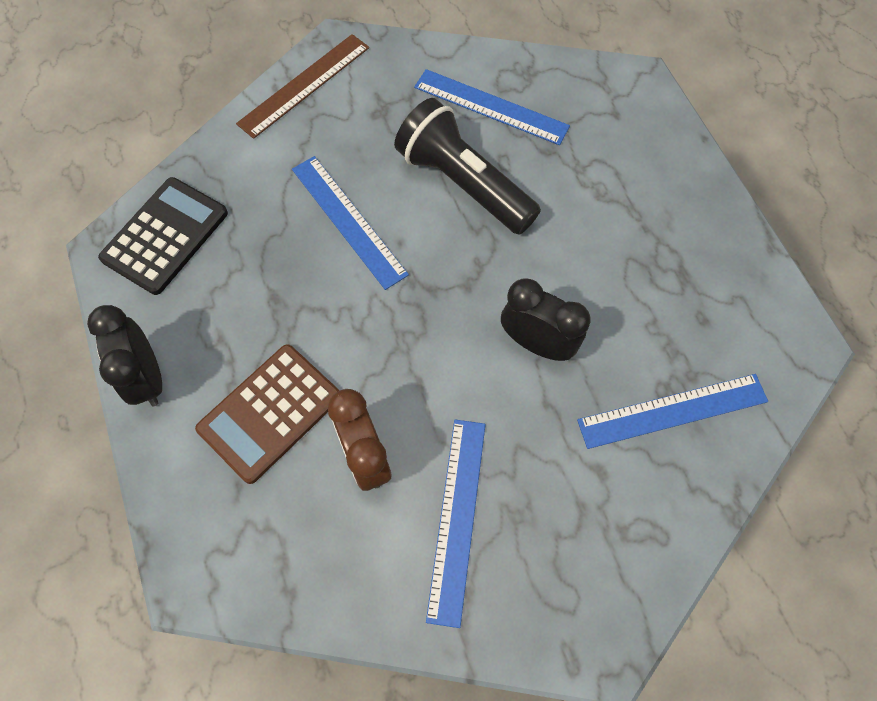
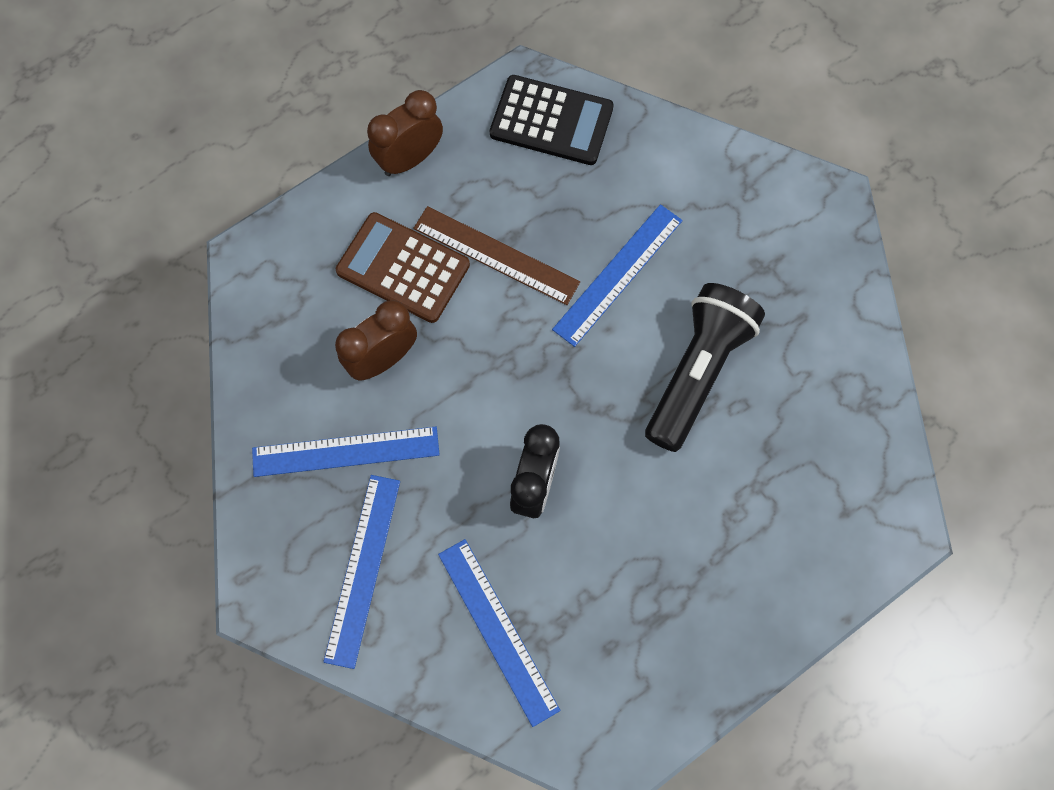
camera: 75 degrees right, 5 degrees up
(147, 377) = (410, 159): black clock -> brown clock
(304, 85) = (767, 184): brown ruler -> brown ruler (496, 255)
(490, 107) = (806, 376): blue ruler -> blue ruler (362, 569)

